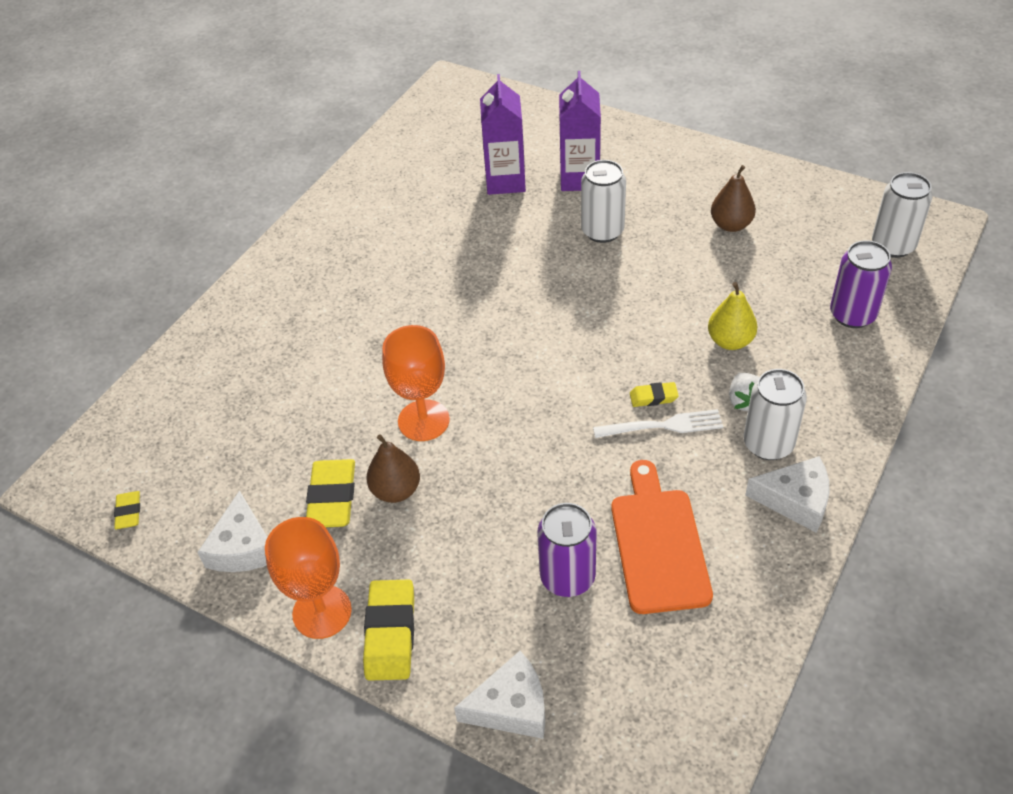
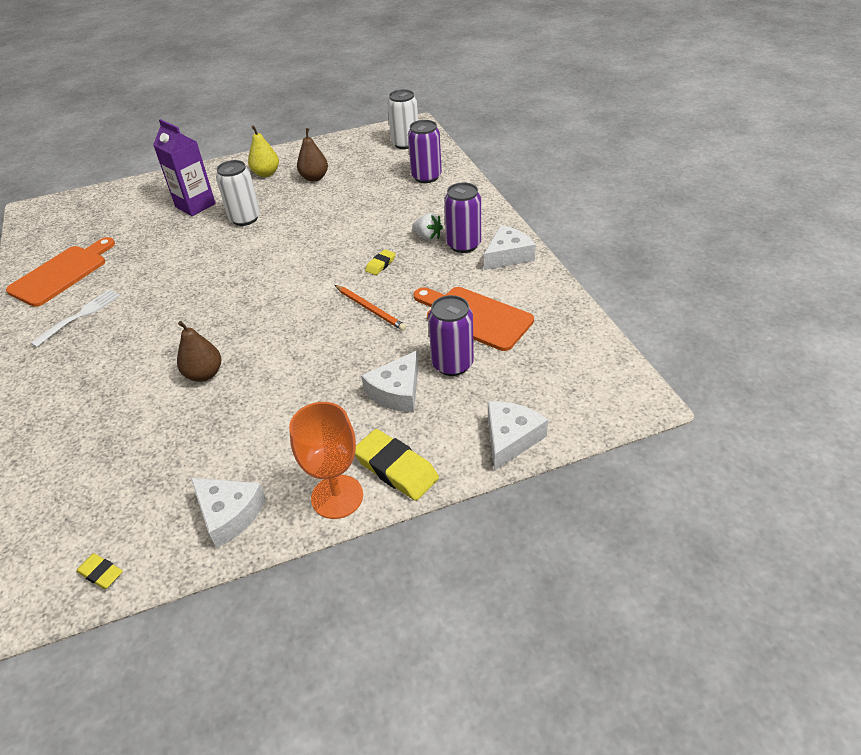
camera: 50 degrees left, 5 degrees down
(332, 498) = (256, 441): yellow eraser -> none
(394, 182) = (62, 273): none -> orange cutting board
(396, 490) = (294, 405): brown pear -> brown pear (204, 374)
(423, 420) = (261, 363): orange goblet -> none
(486, 558) = (397, 392): none -> white cheese
(505, 181) = (146, 231): purple carton -> none
(577, 444) = (370, 309): none -> orange pencil
(663, 426) = (403, 272): white fork -> white fork (80, 316)
(730, 341) = (384, 220): yellow pear -> yellow pear (266, 173)
(768, 444) = (463, 245): white can -> purple can

